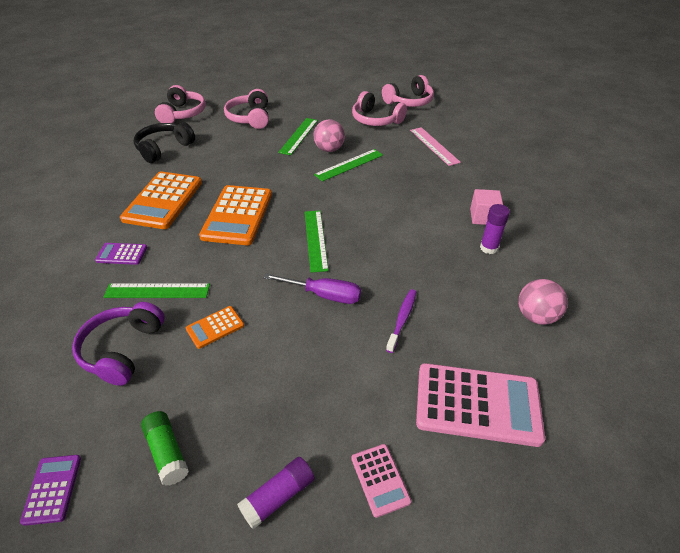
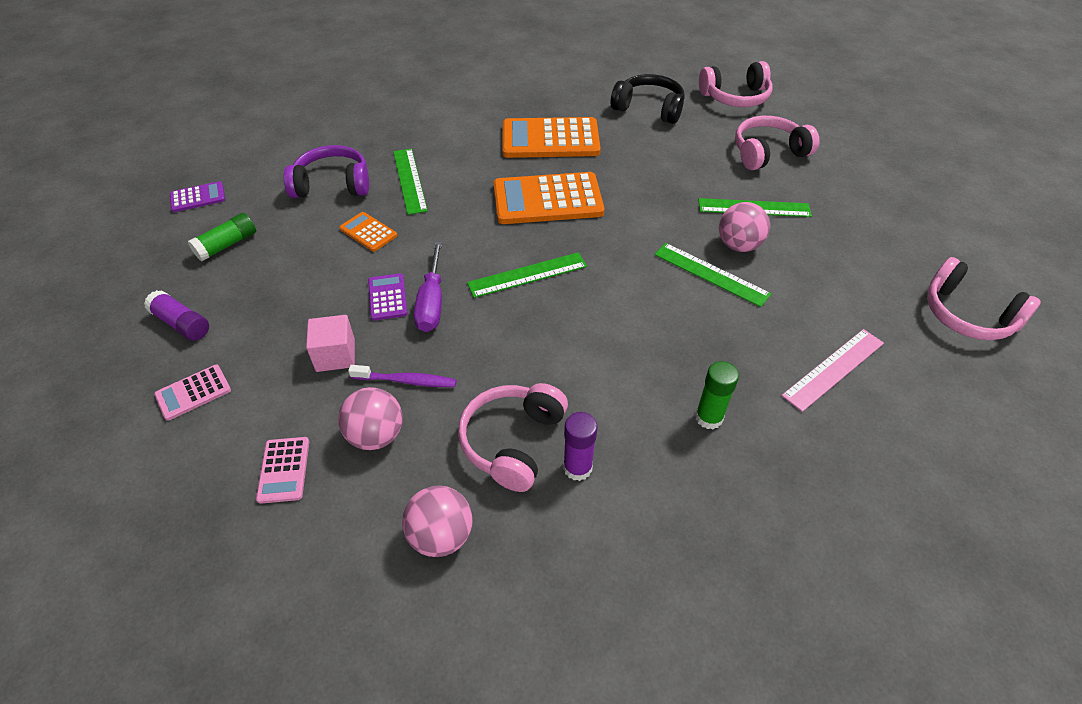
camera: 75 degrees right, 5 degrees up
(121, 254) = (455, 142): purple calculator -> purple calculator (387, 297)
(376, 120) = (865, 281): pink headphones -> pink headphones (513, 442)
(451, 342) = (376, 435): none -> pink ball
(459, 192) = (709, 417): none -> green glue stick
(477, 404) = (284, 470): pink calculator -> pink calculator, size x0.48
(483, 217) = (654, 456): pink cube -> pink cube (335, 355)

